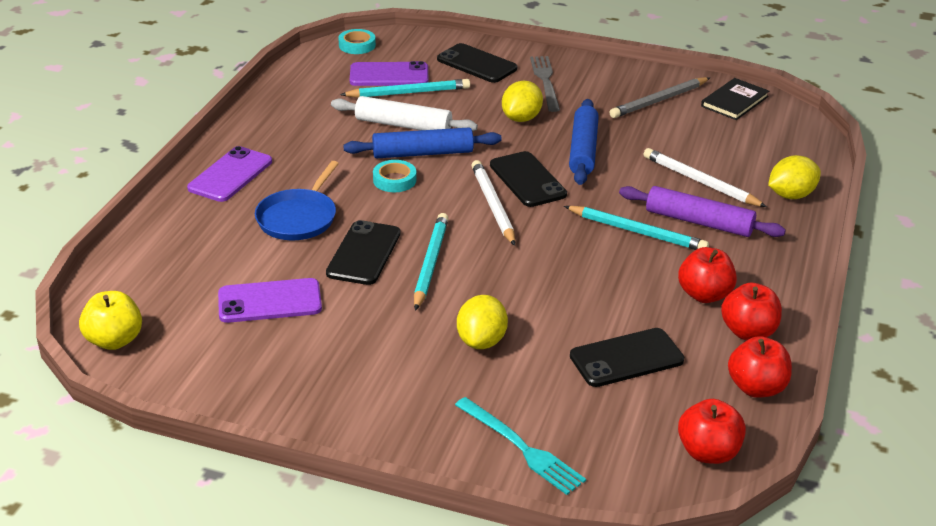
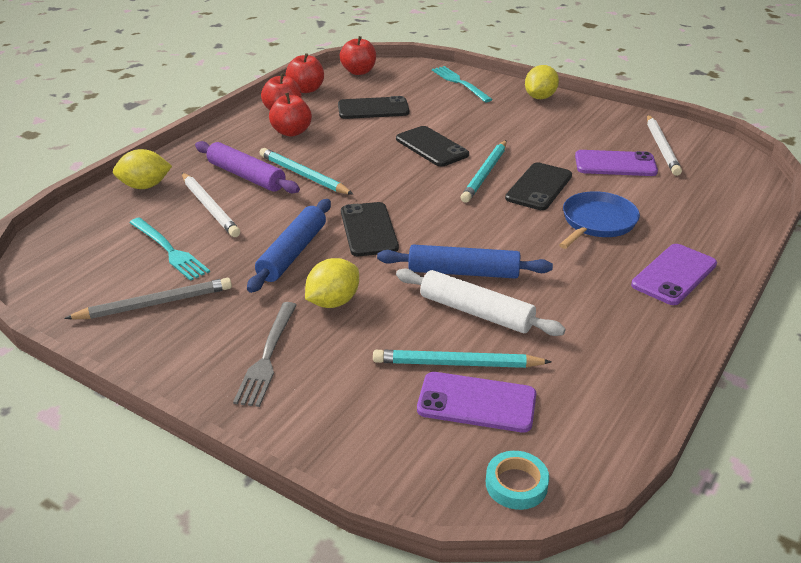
camera: 165 degrees left, 0 degrees up
(114, 340) = (727, 155): yellow apple -> none
(394, 180) = (500, 246): turquoise tape -> none
(477, 64) = (342, 406): black phone -> black phone (431, 147)
(481, 341) = (463, 126): yellow lemon -> yellow lemon (540, 97)
(493, 205) = (414, 211): white pencil -> white pencil (661, 147)
(693, 139) = (169, 250): none -> turquoise fork
(734, 101) = (71, 290): black book -> none

